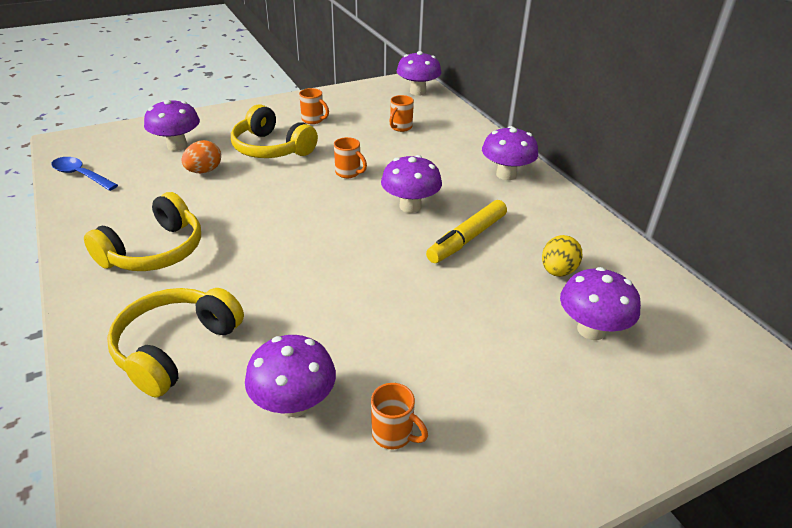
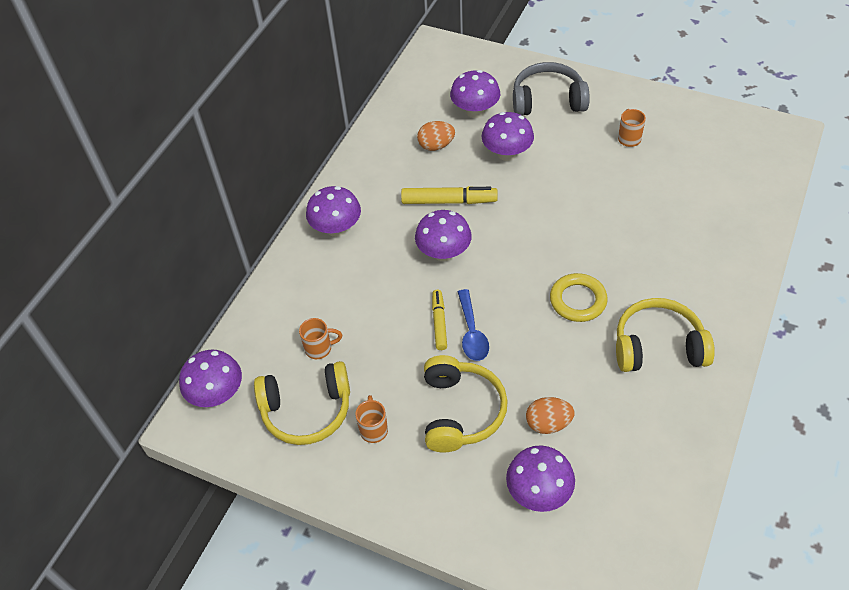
camera: 125 degrees left, 15 degrees up
(81, 175) = (660, 511): blue spoon -> blue spoon (472, 333)
(176, 348) = (696, 253): yellow headphones -> yellow headphones (307, 410)
(260, 240) = (578, 300): none -> yellow ring
(294, 404) = (660, 181): purple mushroom -> purple mushroom (507, 154)
(348, 173) = (439, 323): orange mug -> yellow marker
(553, 408) = (548, 100): none -> grey headphones
(557, 271) = (436, 146): yellow egg -> orange egg

